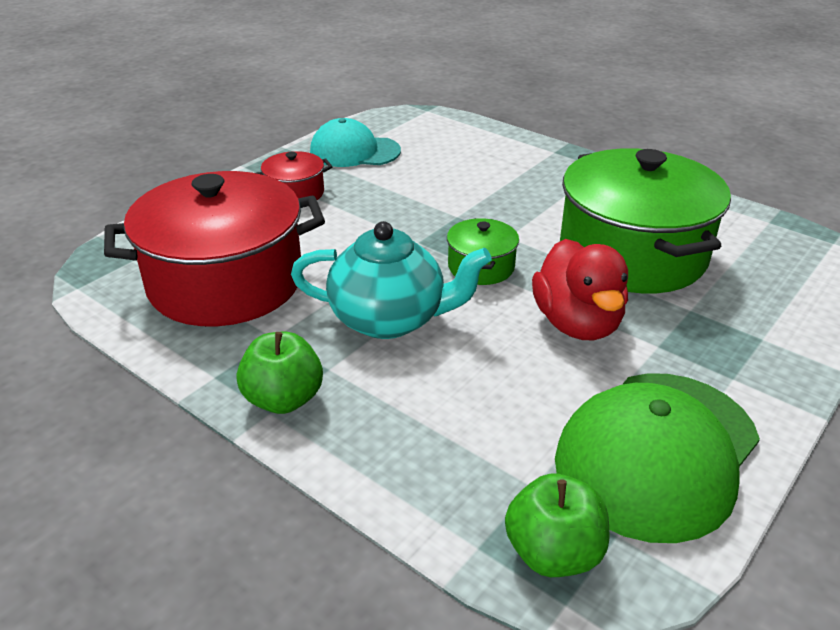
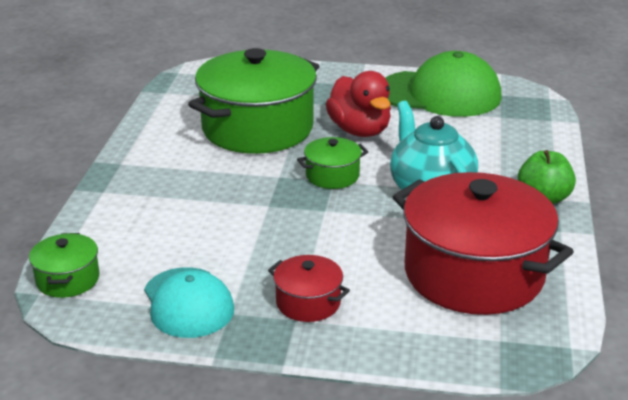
camera: 120 degrees left, 5 degrees down
(433, 120) = (67, 279): none -> green pot
(553, 553) = (530, 104): green apple -> none
(577, 323) = (359, 130): red duck -> red duck turned 105 degrees clockwise

